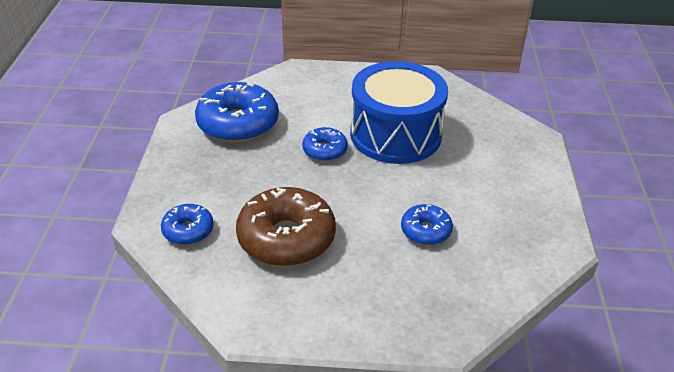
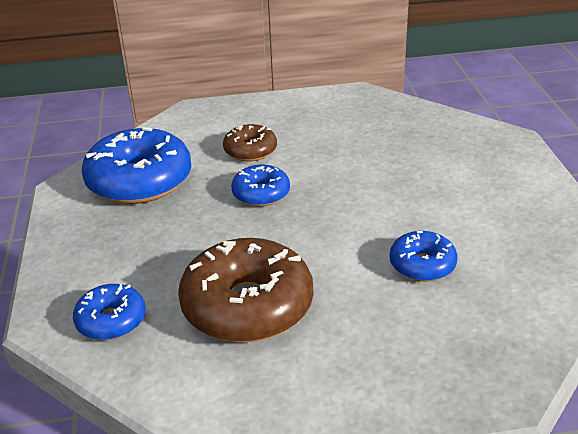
camera: 10 degrees left, 5 degrees down
(328, 112) = (250, 151): none -> brown donut
(395, 134) = (342, 162): blue drum -> none

